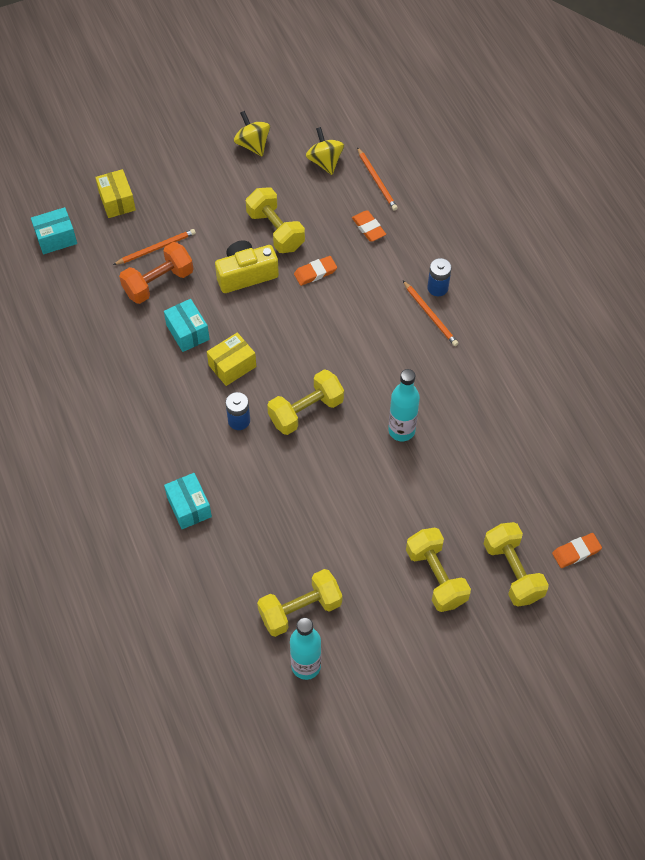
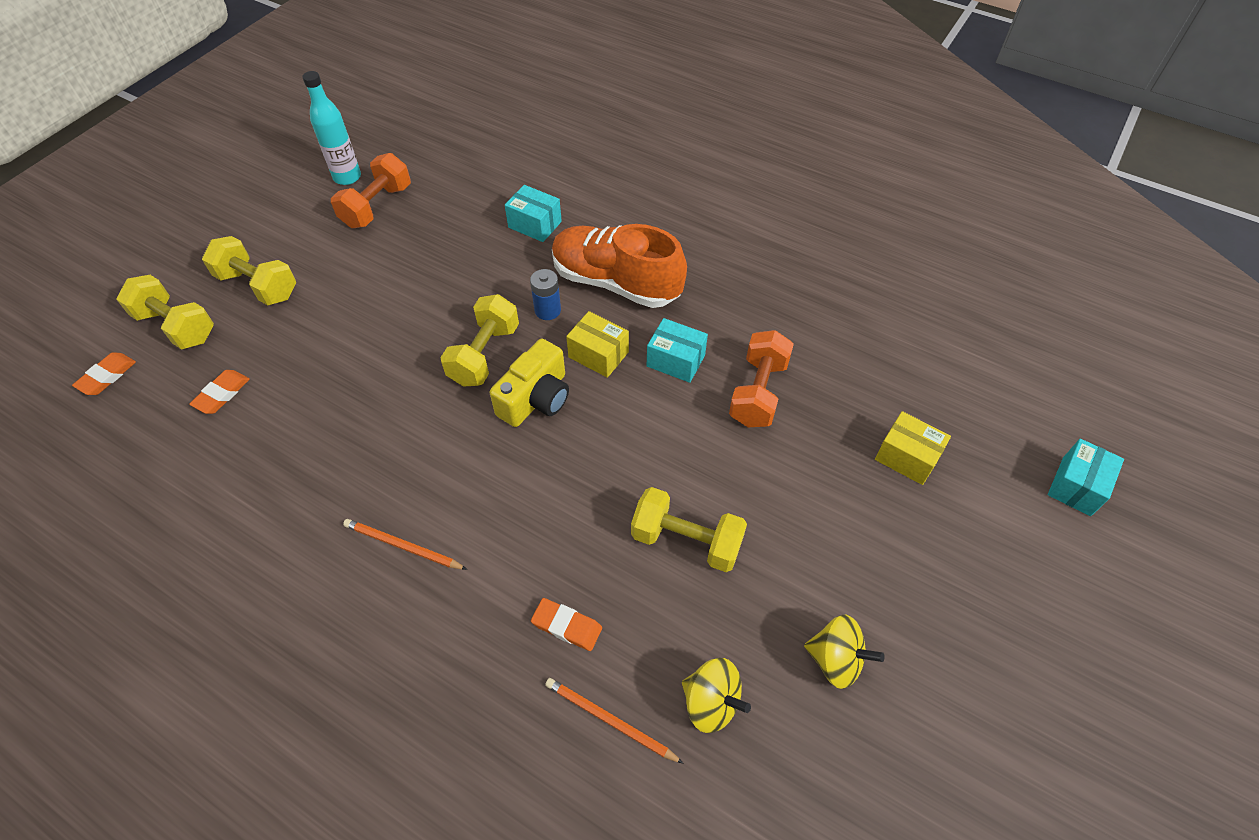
camera: 145 degrees right, 5 degrees down
(56, 238) = (915, 374): turquoise box -> turquoise box (1076, 486)
(156, 248) = (801, 429): orange pencil -> none
(174, 414) = (616, 282): none -> orange shoe
(232, 366) = (598, 354): yellow box -> yellow box turned 75 degrees counterclockwise
(246, 274) = (671, 460): yellow camera -> yellow camera (536, 398)
(300, 610) = (377, 206): yellow dumbbell -> orange dumbbell
(315, 272) = (590, 514): orange eraser -> orange eraser (222, 394)
(401, 430) = (364, 391): turquoise bottle -> none
(437, 288) = (413, 592): blue battery -> none

